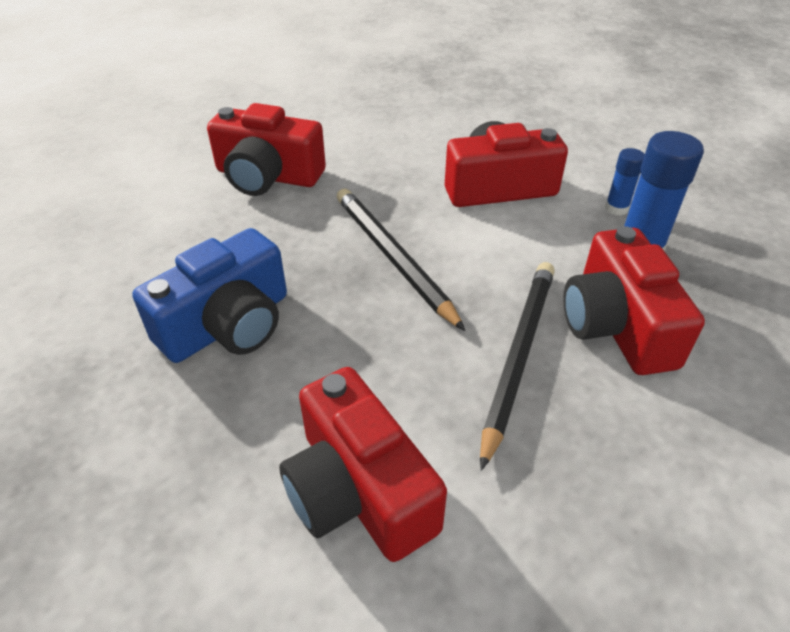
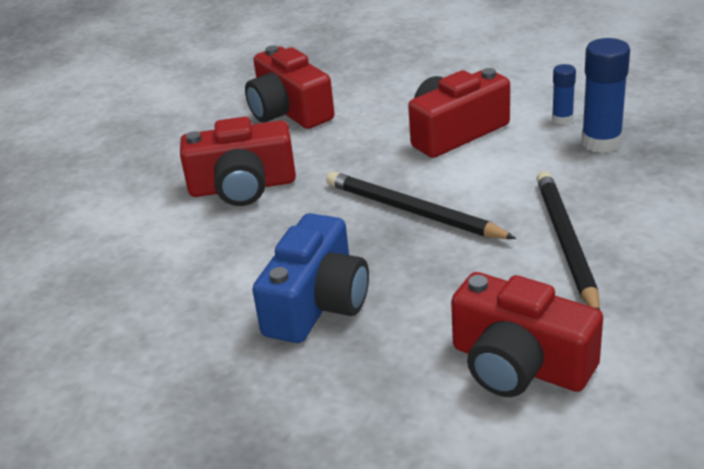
camera: 20 degrees left, 10 degrees down
(616, 325) = (622, 199): red camera -> red camera (289, 111)

